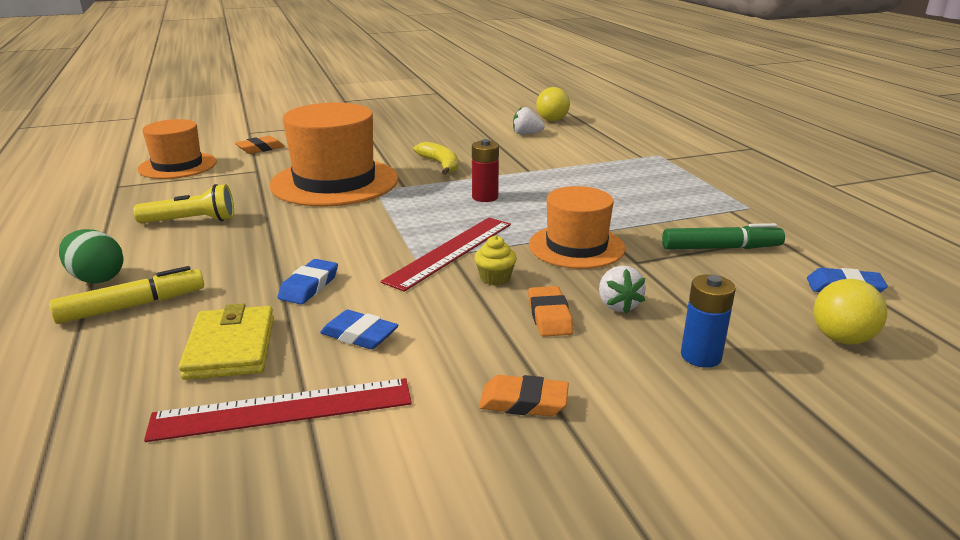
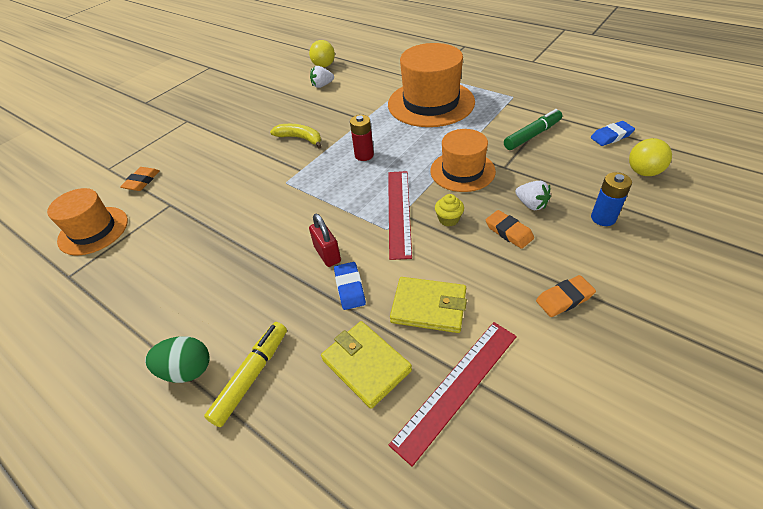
camera: 30 degrees left, 20 degrees up
(191, 221) = (186, 278): yellow flashlight -> none
(329, 254) = (327, 254): none -> red padlock
(335, 182) = (246, 188): orange hat -> orange hat (431, 103)
(359, 335) = (428, 307): blue eraser -> yellow wallet

